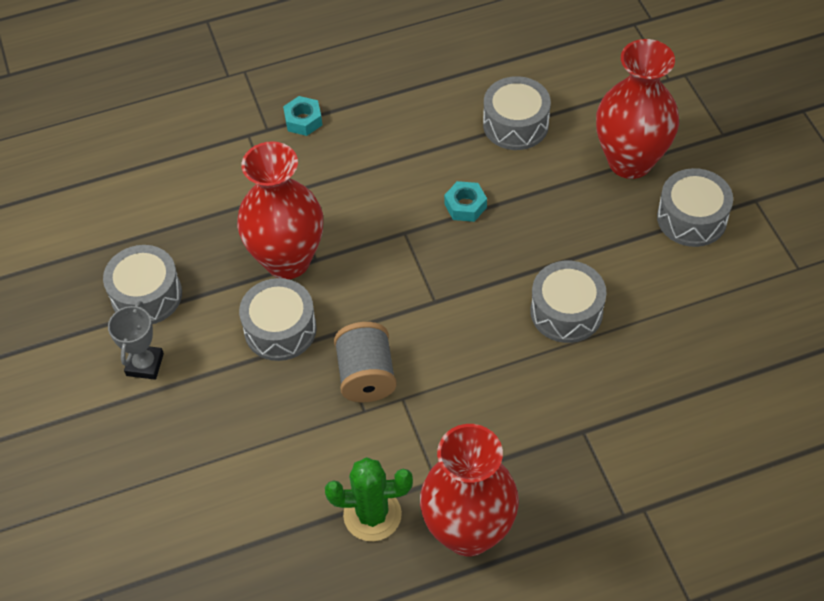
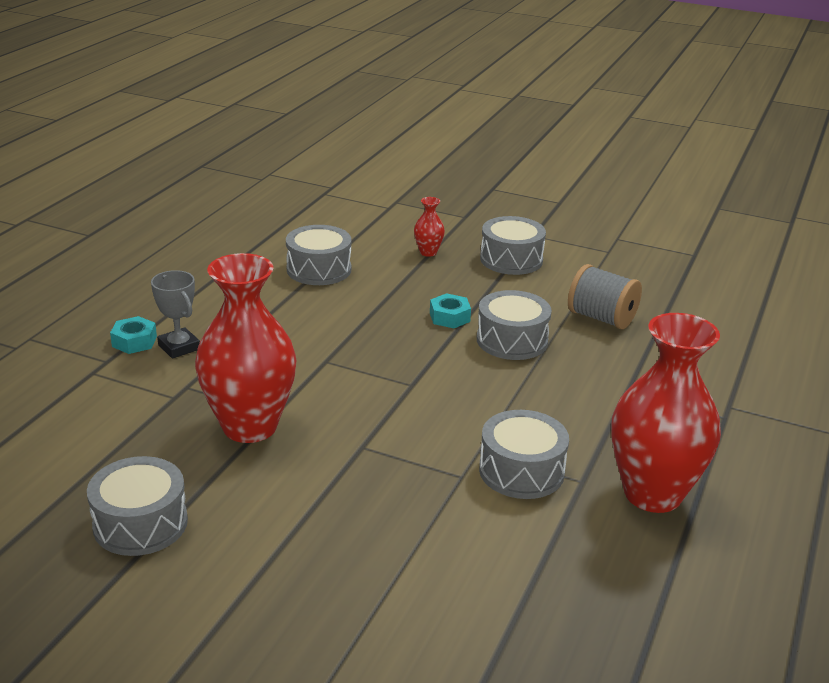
camera: 50 degrees left, 25 degrees down
(145, 364) = (212, 572): grey trophy -> grey trophy (179, 347)
(280, 329) = (311, 471): grey drum -> grey drum (521, 471)
(366, 376) = (429, 455): grey spool -> grey spool (601, 318)
(372, 515) = (572, 533): green cactus -> none
(465, 206) = (350, 325): turquoise nut -> turquoise nut (449, 317)
(630, 161) = (428, 252): red vase -> red vase, size x0.41

